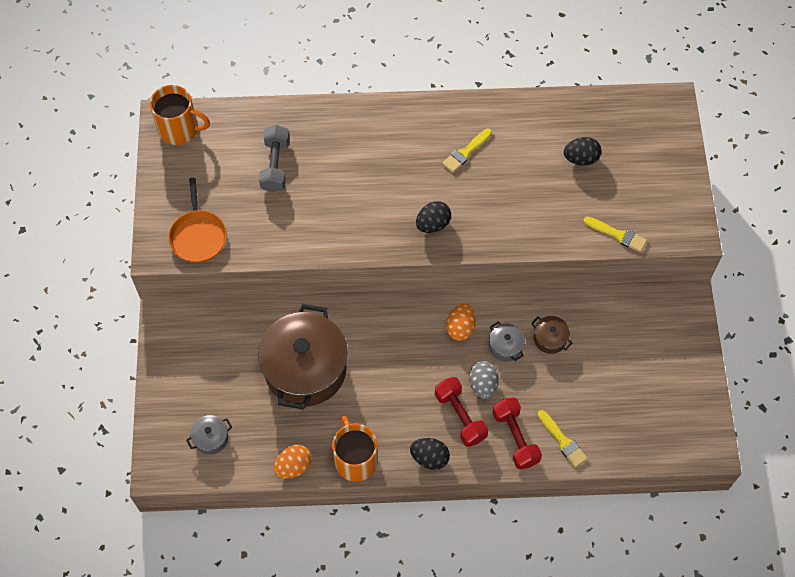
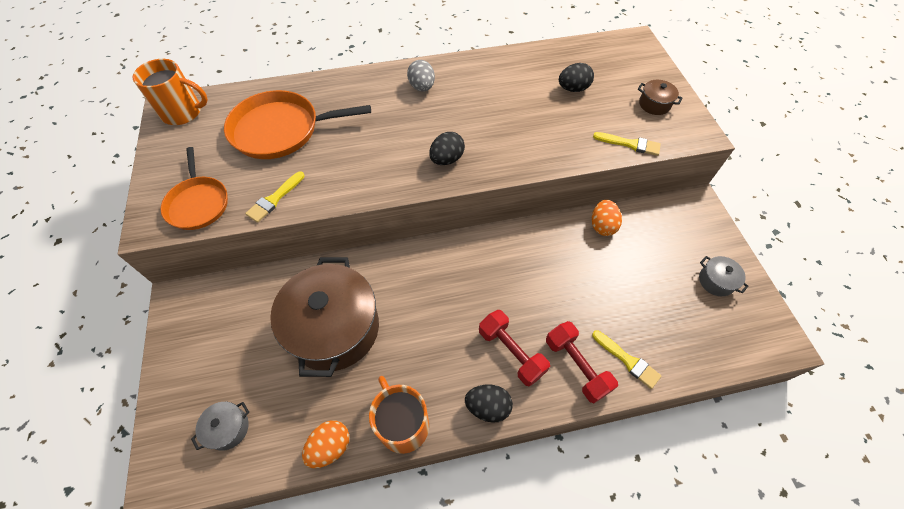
camera: 10 degrees left, 5 degrees down
(275, 165) = (281, 130): grey dumbbell -> orange pan
(460, 328) = (490, 261): orange egg -> orange egg (602, 226)
(465, 152) = (465, 97): yellow brush -> yellow brush (274, 199)
(483, 385) = (527, 314): grey egg -> grey egg (422, 87)
(505, 346) = (539, 271): grey pot -> grey pot (716, 281)
(550, 339) = (581, 257): brown pot -> brown pot (654, 104)

